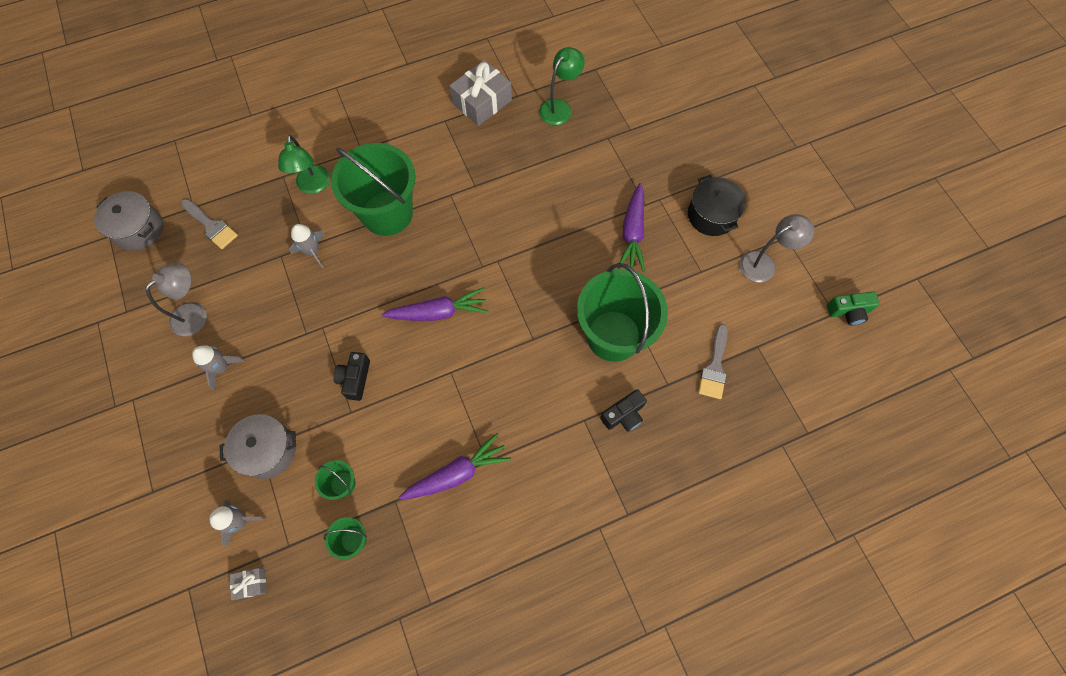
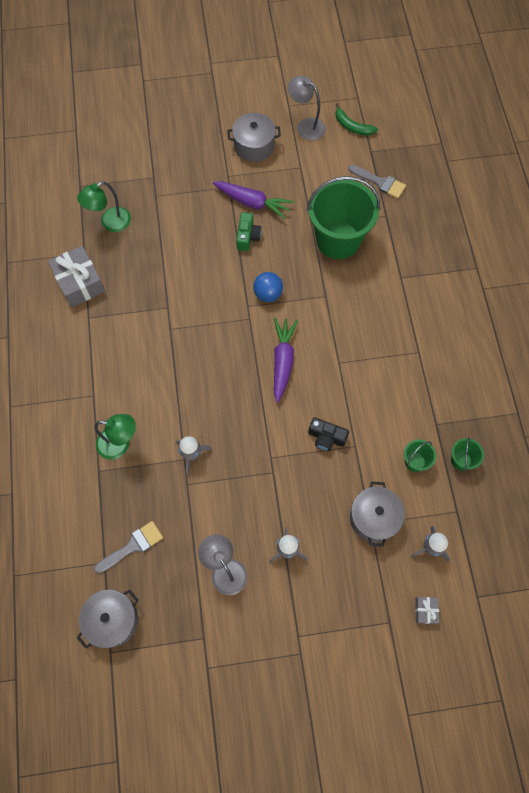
camera: 75 degrees left, 0 degrees up
(251, 583) = (481, 544): grey gift -> grey gift (425, 611)
(387, 213) = (172, 384): green bucket -> none
(457, 473) = (423, 374): purple carrot -> none
(518, 277) = (268, 294): none -> blue ball
(559, 107) = (110, 223): green lamp -> green lamp turned 90 degrees counterclockwise
(623, 415) = (403, 250): black camera -> none
(711, 215) = (254, 146): black pot -> grey pot
(764, 263) = (306, 126): grey lamp -> grey lamp turned 45 degrees counterclockwise
(786, 316) = (352, 126): none -> green banana
(848, 311) = (359, 89): green camera -> green camera (247, 237)

